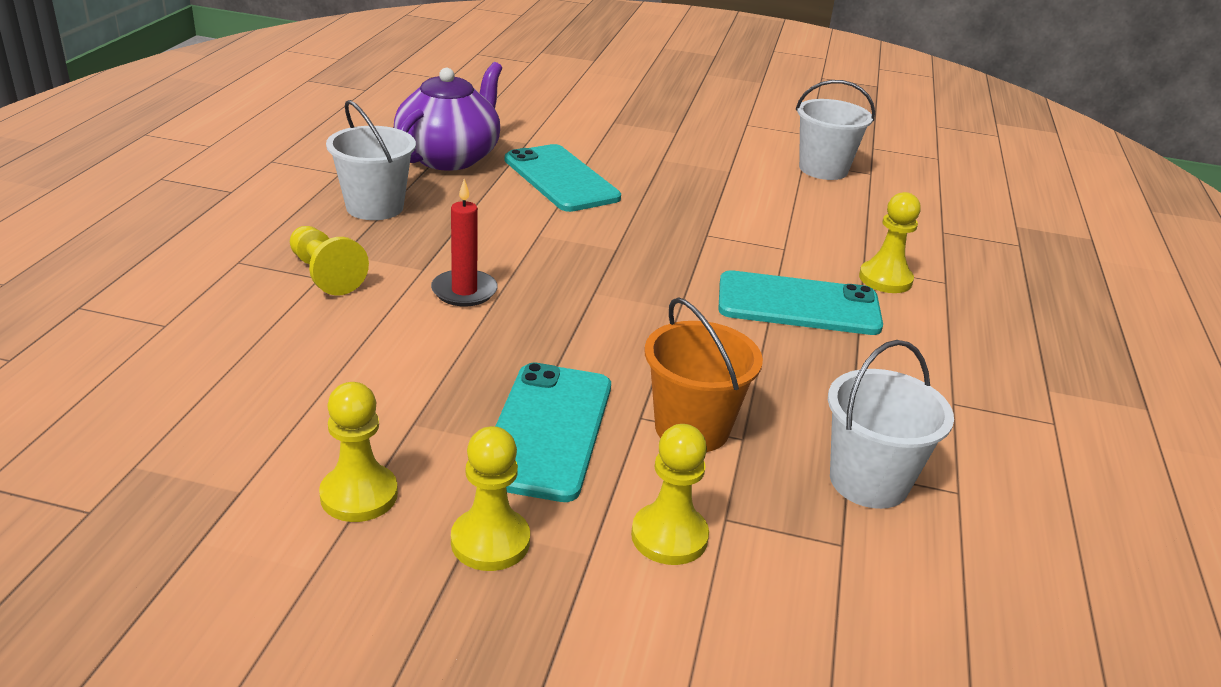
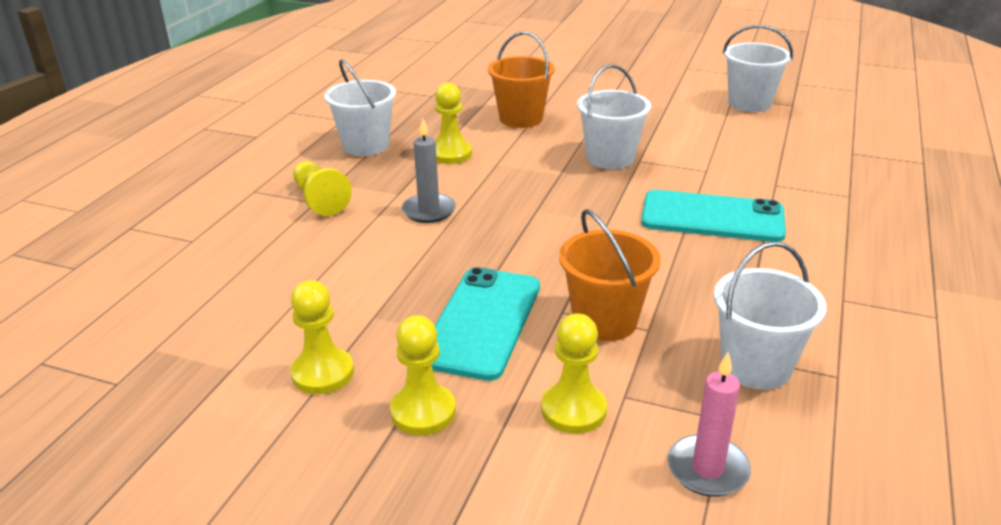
camera: 10 degrees right, 0 degrees up
(449, 157) = (431, 104): purple teapot -> none
(464, 291) = (429, 211): red candle -> grey candle
(561, 179) = (521, 118): turquoise phone -> orange bucket
(673, 230) = (610, 158): none -> white bucket
(830, 603) = (707, 469): none -> pink candle
(885, 279) = (793, 194): yellow pawn -> yellow pawn (450, 154)

